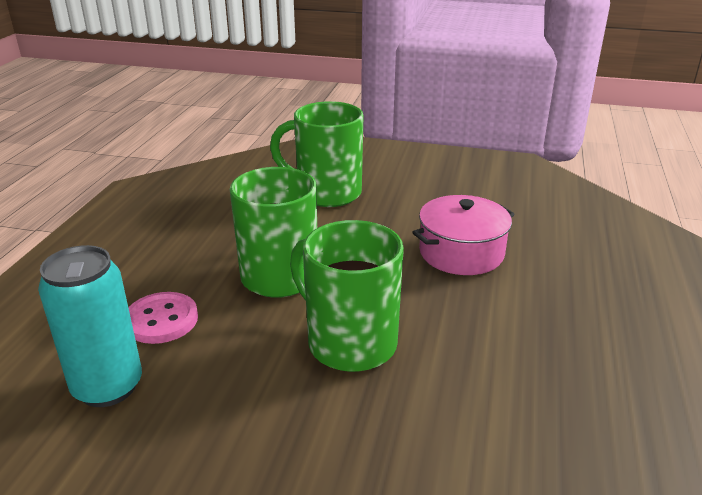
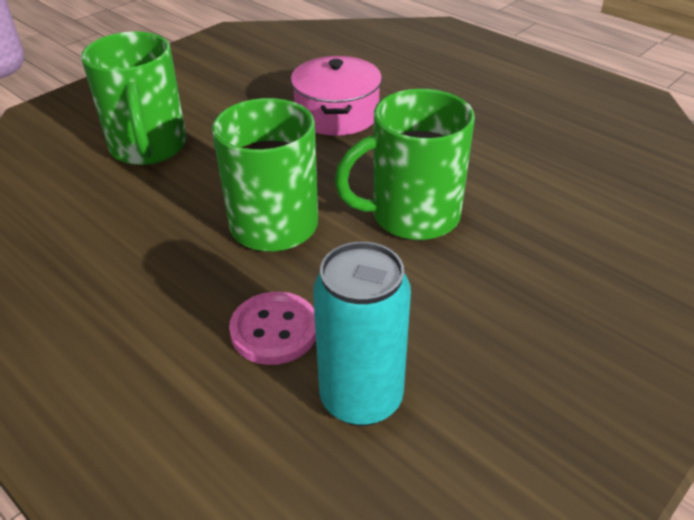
camera: 60 degrees left, 10 degrees up
(326, 193) = (148, 148): green mug -> green mug turned 60 degrees counterclockwise

